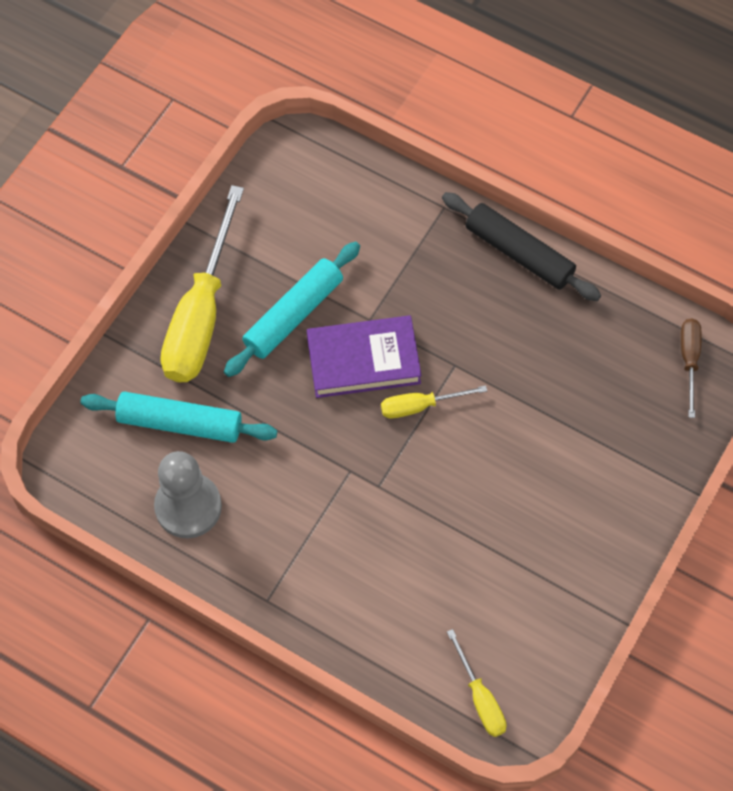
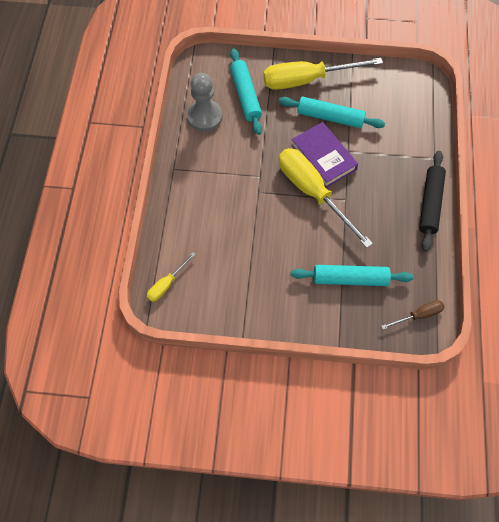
camera: 65 degrees right, 0 degrees up
(420, 406) = (313, 192): yellow screwdriver -> yellow screwdriver, size x2.11
(592, 423) = (350, 279): none -> turquoise rolling pin

